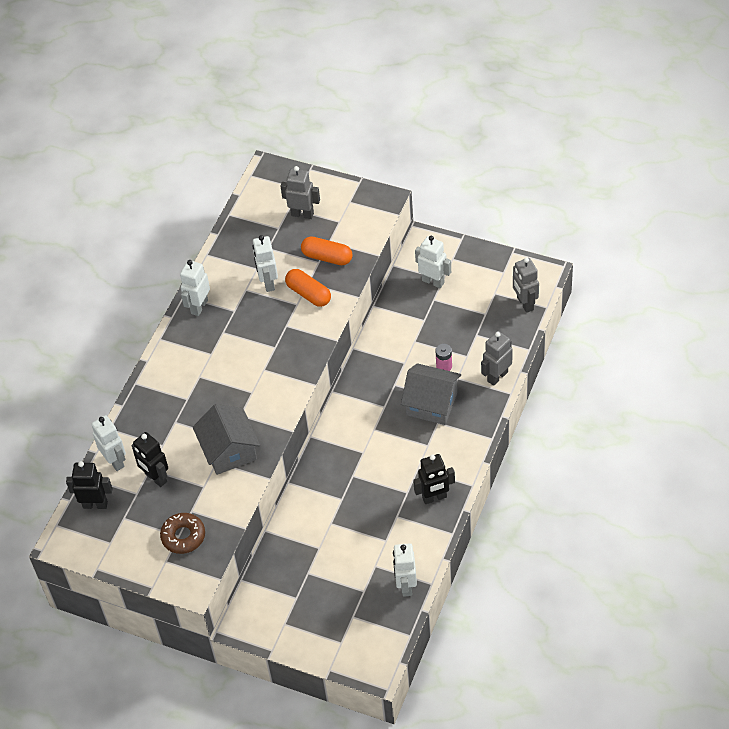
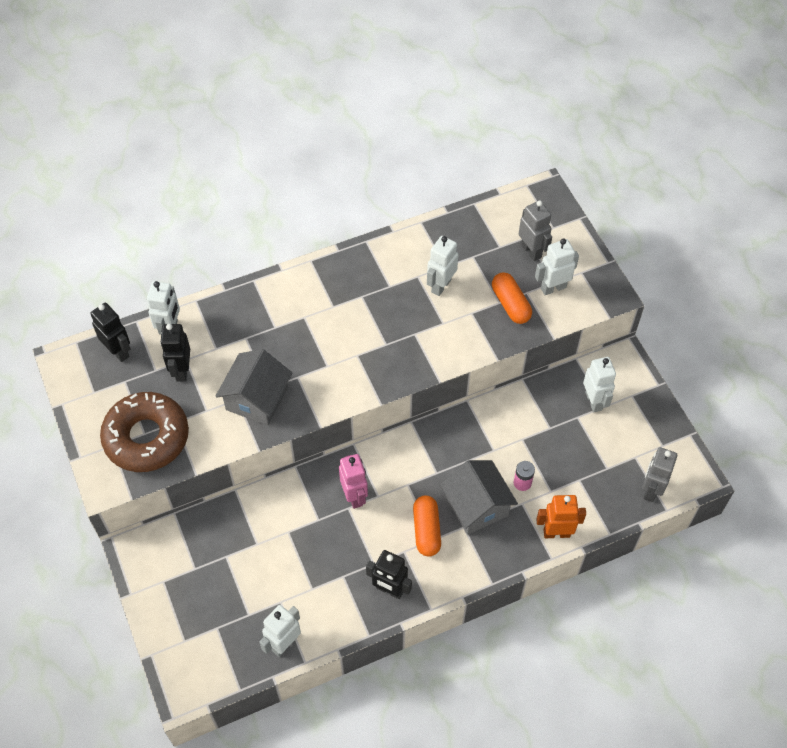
camera: 40 degrees right, 5 degrees up
(183, 536) = (146, 437): brown donut -> brown donut, size x1.79
(199, 306) = (367, 259): white robot -> white robot (553, 288)
(308, 294) = (461, 322): orange capsule -> orange capsule (426, 530)
(348, 465) = (354, 496): none -> pink robot
(497, 376) = (556, 533): grey robot -> orange robot

